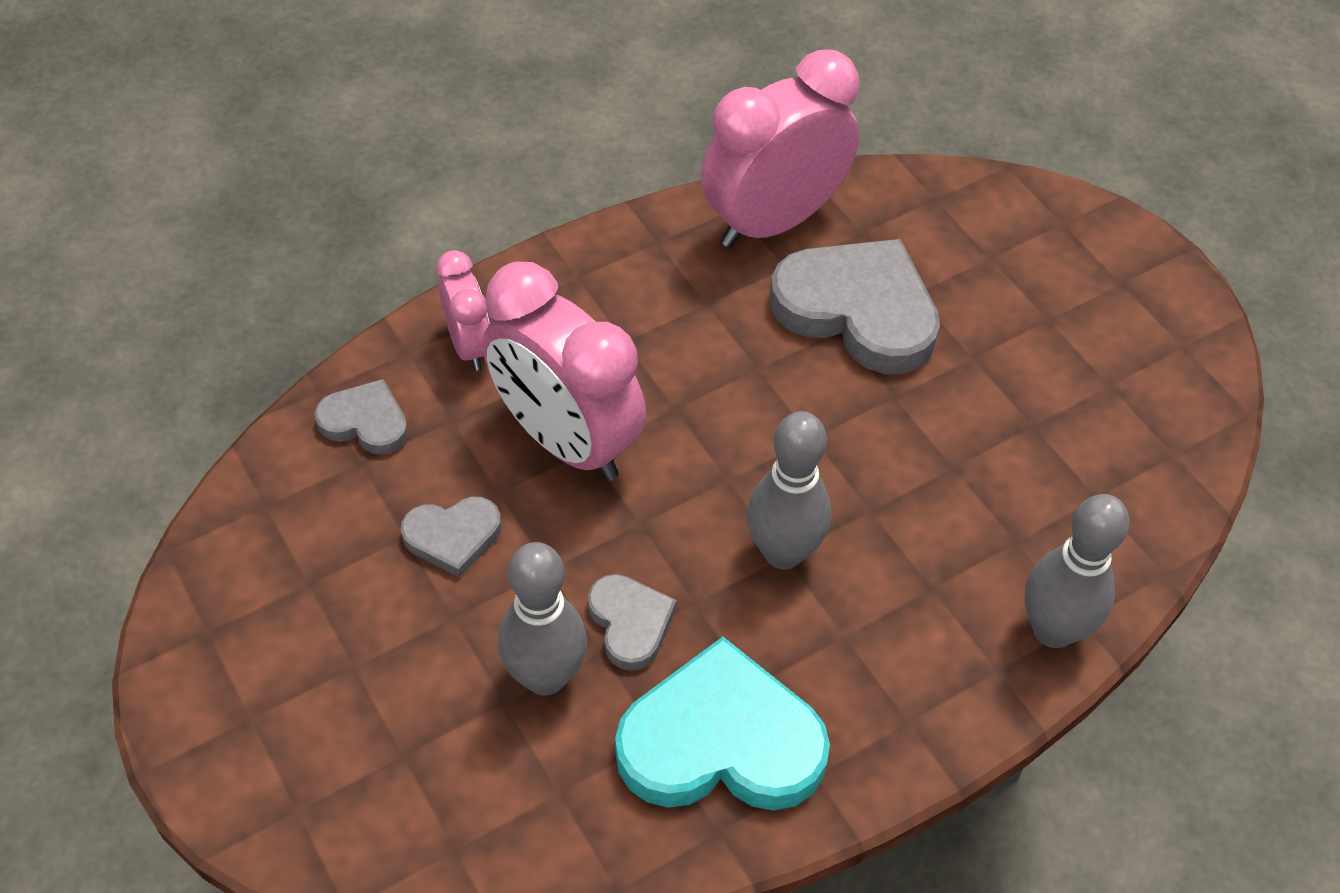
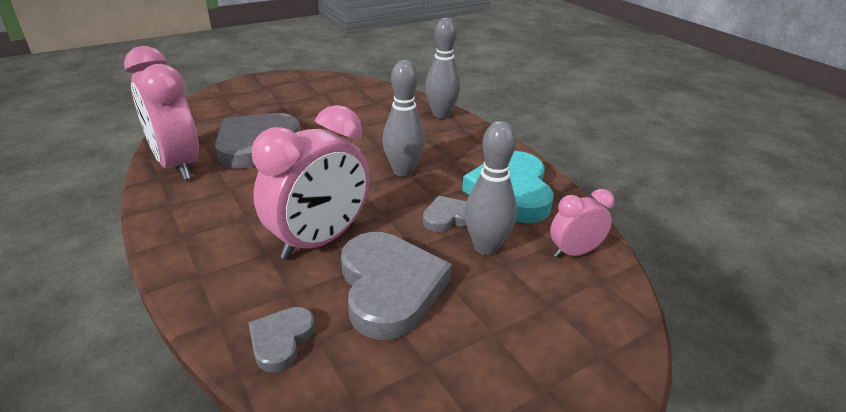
camera: 90 degrees left, 20 degrees down
(453, 537) = (389, 288): grey heart -> grey heart, size x1.96
(469, 345) = (224, 286): pink clock -> pink clock (574, 252)

